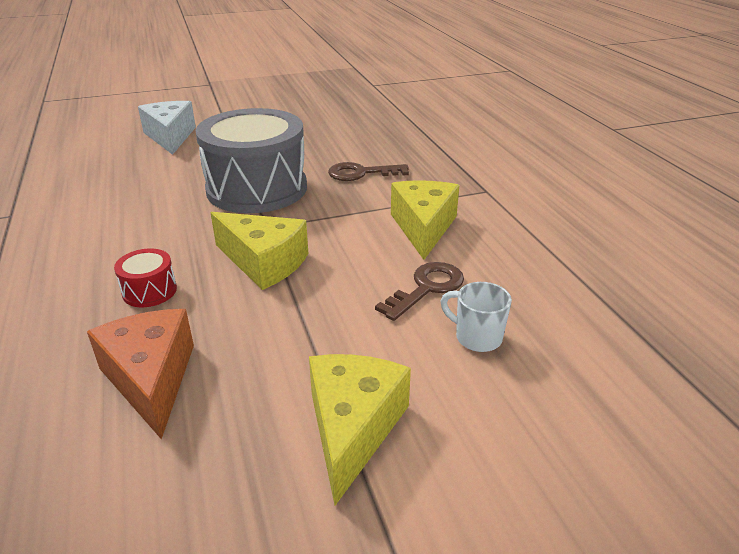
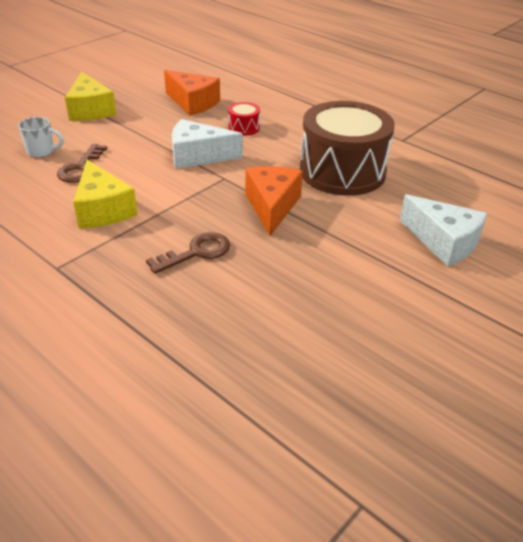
camera: 150 degrees right, 5 degrees up
(141, 200) = (342, 172): none -> brown drum
(257, 188) = (272, 206): grey drum -> orange cheese
(264, 262) = (198, 156): yellow cheese -> white cheese

